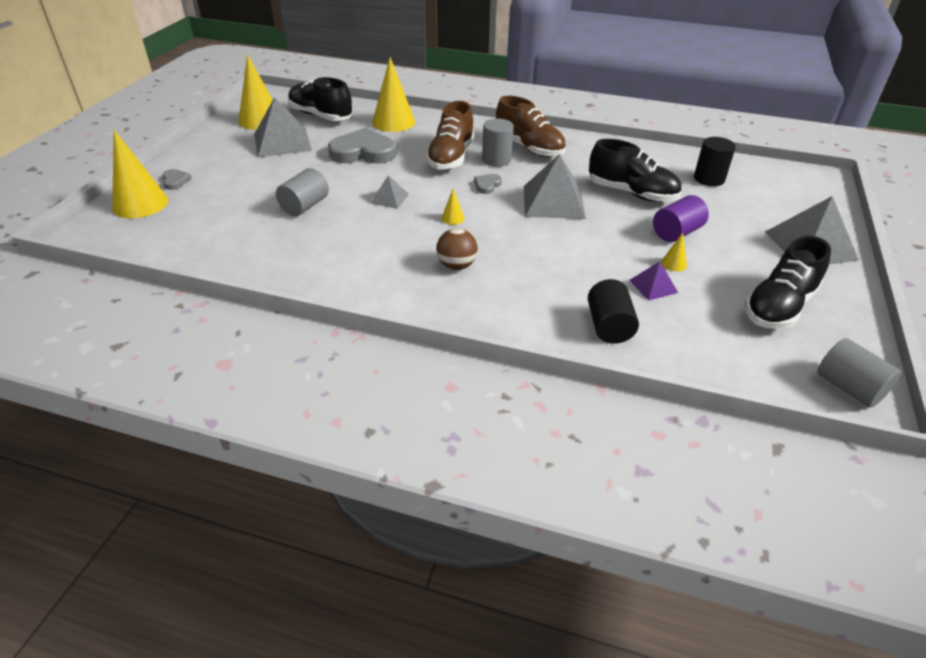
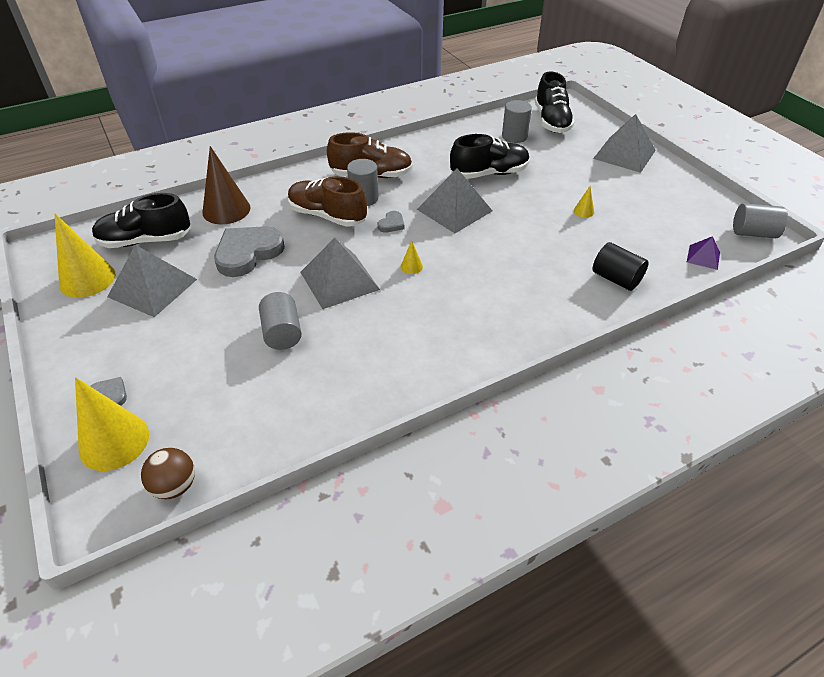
camera: 45 degrees left, 5 degrees up
(389, 198) = (339, 280): grey pyramid -> grey pyramid, size x1.99
(393, 122) = (226, 210): yellow cone -> brown cone
(451, 157) = (327, 216): brown shoe -> brown shoe turned 150 degrees clockwise
(456, 266) = (473, 301): brown ball -> brown ball (175, 486)
(487, 185) = (391, 224): grey heart -> grey heart turned 135 degrees counterclockwise
(653, 286) = (596, 234): purple pyramid -> purple pyramid (703, 257)
(676, 233) = (554, 188): purple cylinder -> none
(709, 179) = (514, 136): black cylinder -> grey cylinder
(779, 307) = (666, 205): black shoe -> black shoe (551, 121)

